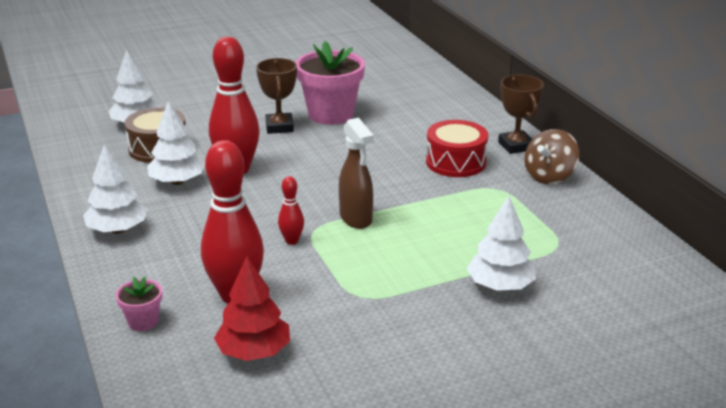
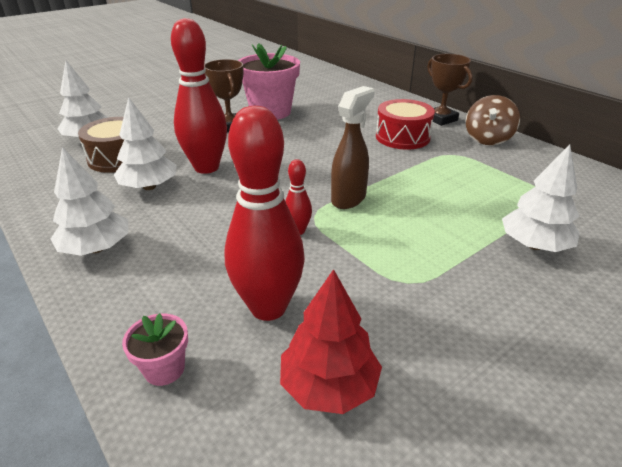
camera: 15 degrees left, 5 degrees up
(356, 219) = (349, 199): brown spray bottle -> brown spray bottle turned 105 degrees counterclockwise

